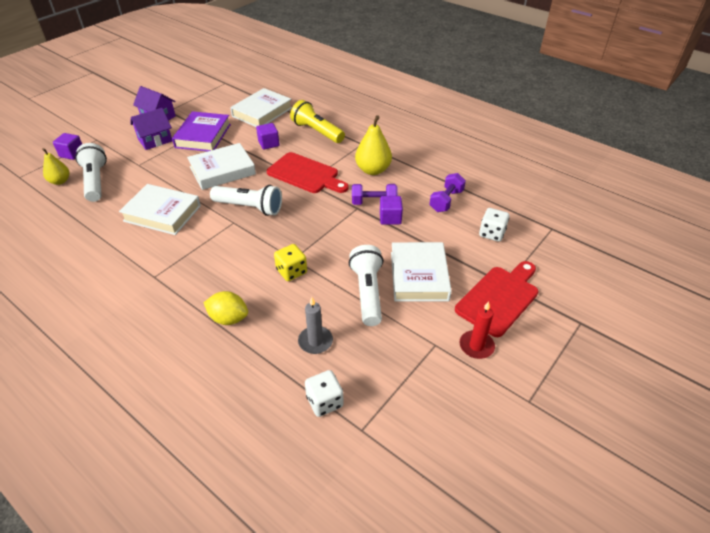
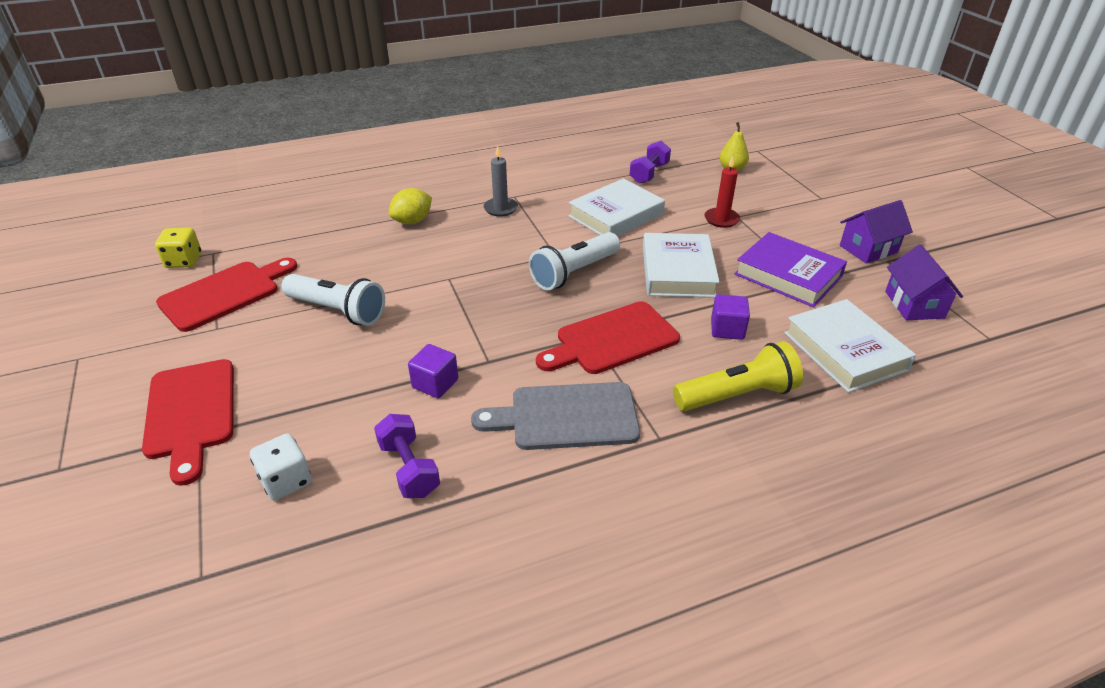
camera: 120 degrees right, 5 degrees down
(72, 154) = (791, 180): purple cube -> none
(95, 181) = (717, 187): white flashlight -> none
(155, 140) = (796, 236): purple house -> purple house (914, 304)
(291, 271) = (430, 271): yellow dice -> yellow dice (184, 261)
(315, 341) = (324, 258): grey candle -> grey candle (500, 208)
(324, 401) = (262, 244): white dice -> none
(373, 170) = (567, 417): yellow pear -> grey cutting board
(374, 203) = (484, 382): purple dumbbell -> purple dumbbell (649, 173)
(401, 371) = (224, 294): none -> red cutting board
(419, 276) = (310, 361): white book -> none
(476, 346) = (173, 356): red candle -> red candle (721, 219)

